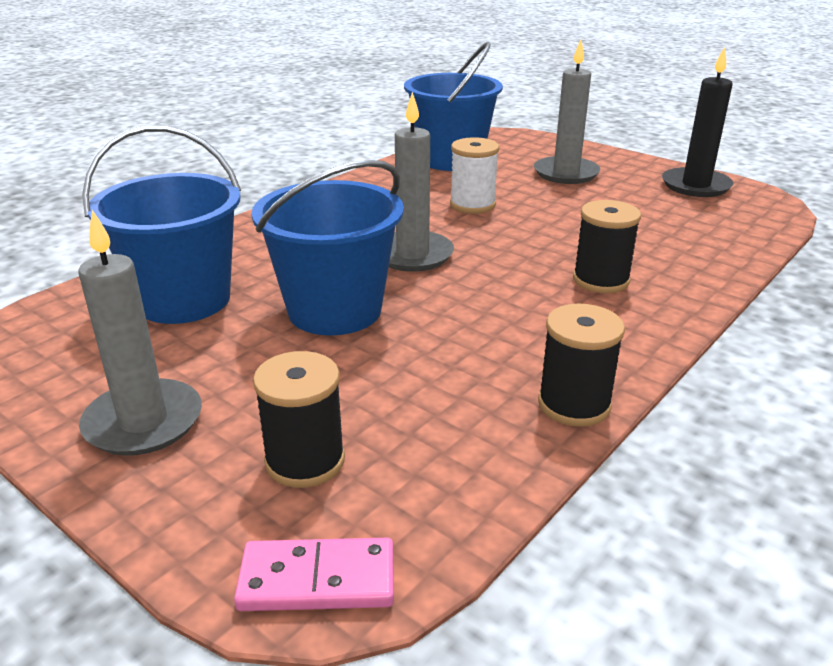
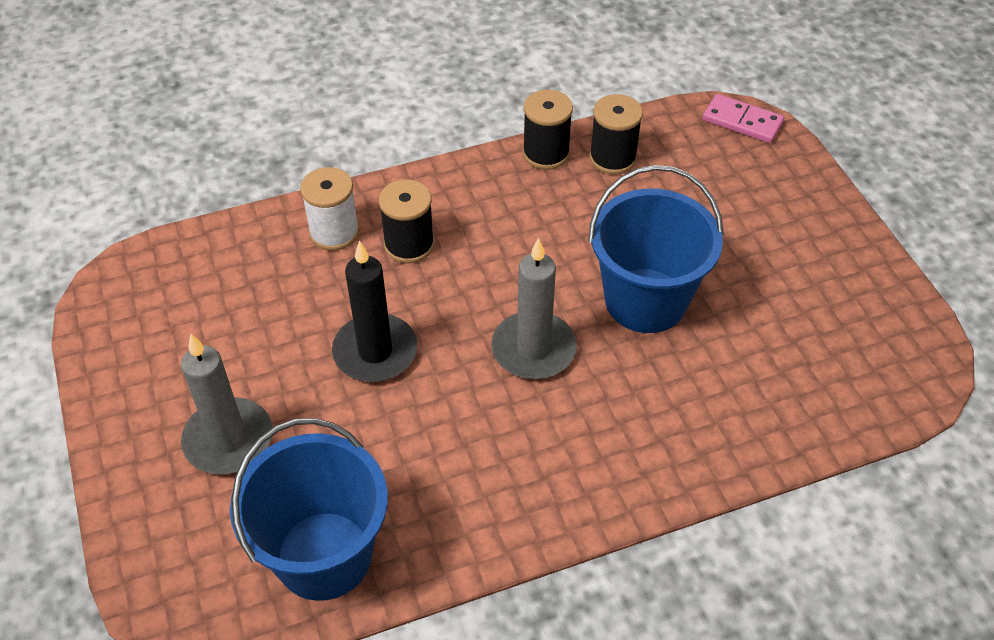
camera: 150 degrees left, 20 degrees up
(144, 422) = (815, 245): grey candle -> none
(183, 300) = (767, 370): blue bucket -> none
(305, 461) = (724, 180): black spool -> black spool (612, 158)
(472, 205) = (402, 416): white spool -> white spool (334, 232)
(695, 186) = (133, 342): black candle -> black candle (375, 352)

